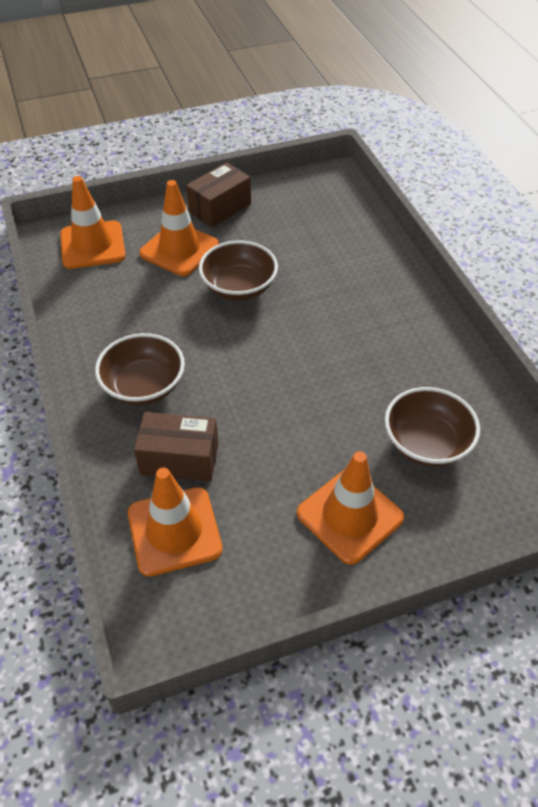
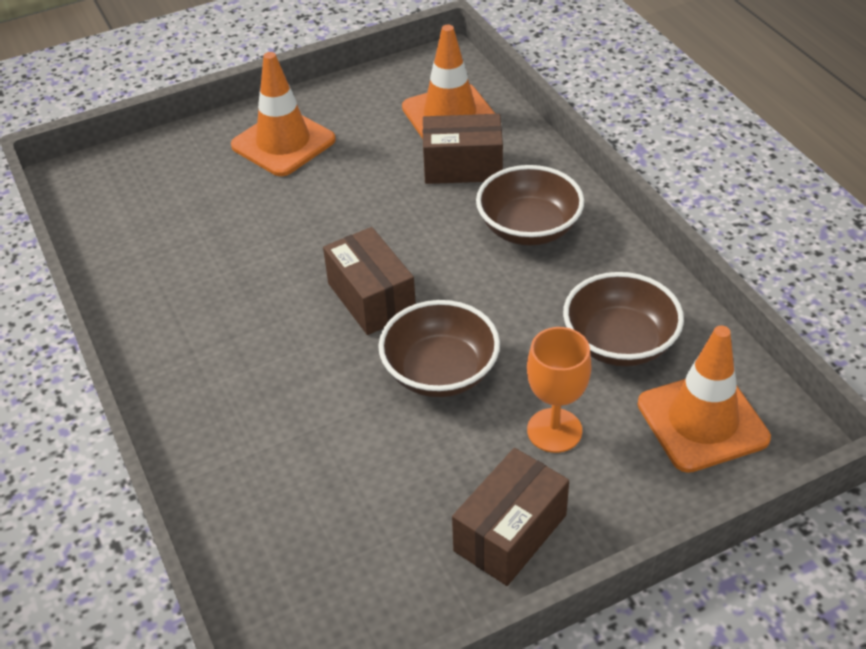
camera: 175 degrees right, 5 degrees down
(179, 249) = (554, 430): orange traffic cone -> orange goblet
(278, 342) = (371, 298): none -> brown box
(426, 443) = (195, 208): brown bowl -> brown bowl (619, 343)

